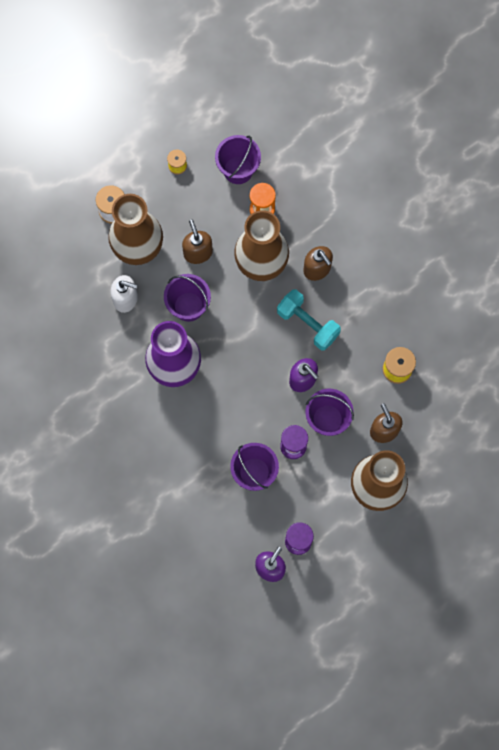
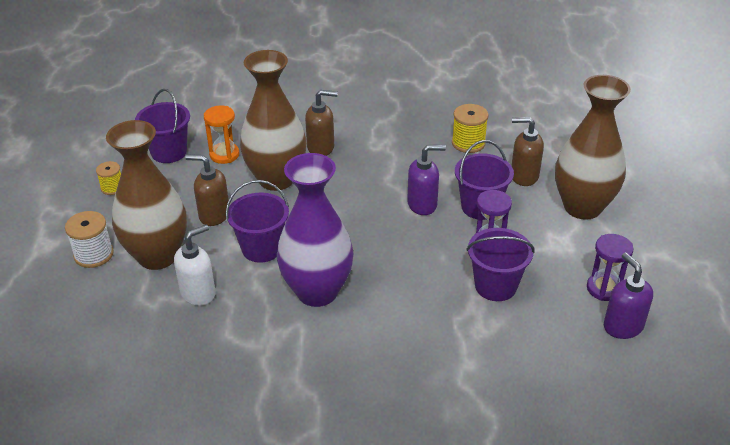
camera: 55 degrees left, 35 degrees down
(308, 324) = (368, 176): turquoise dumbbell -> none

